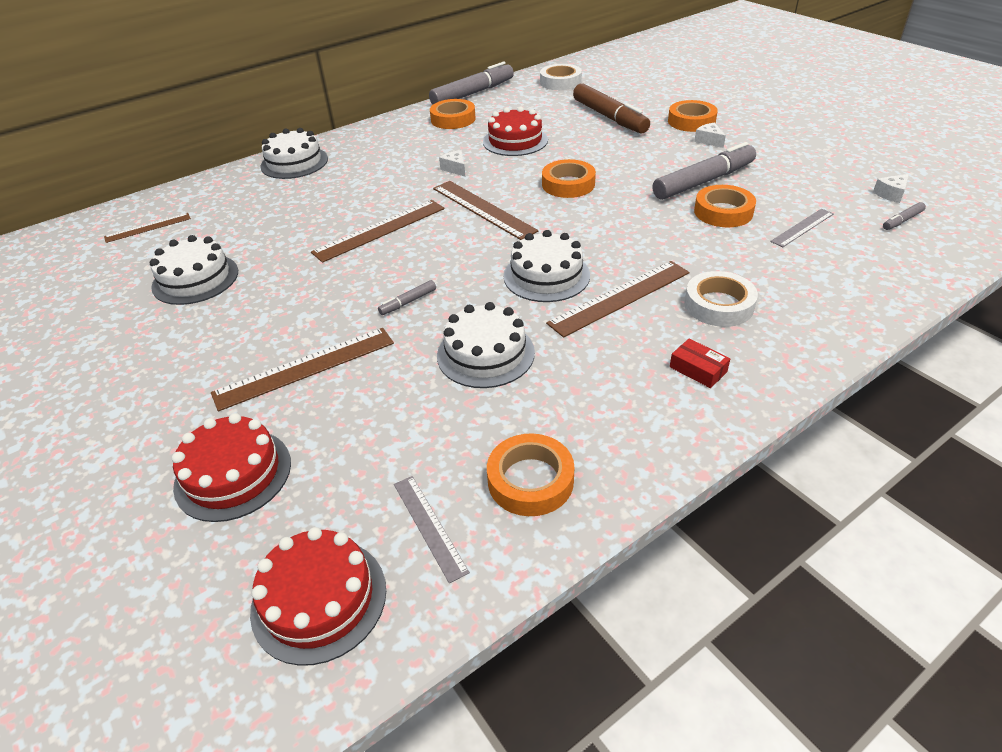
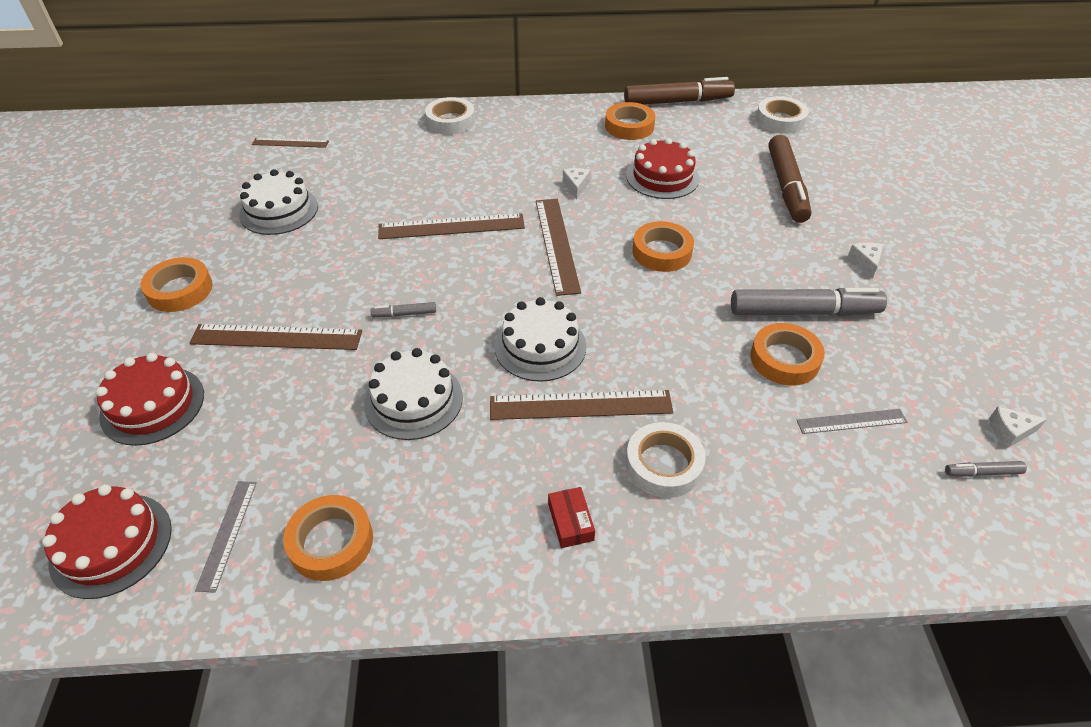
camera: 30 degrees right, 5 degrees up
(294, 162) = (450, 121): white cake -> white tape
(473, 93) = (677, 101): grey marker -> brown marker
(691, 121) = (872, 229): orange tape -> orange tape (180, 290)

